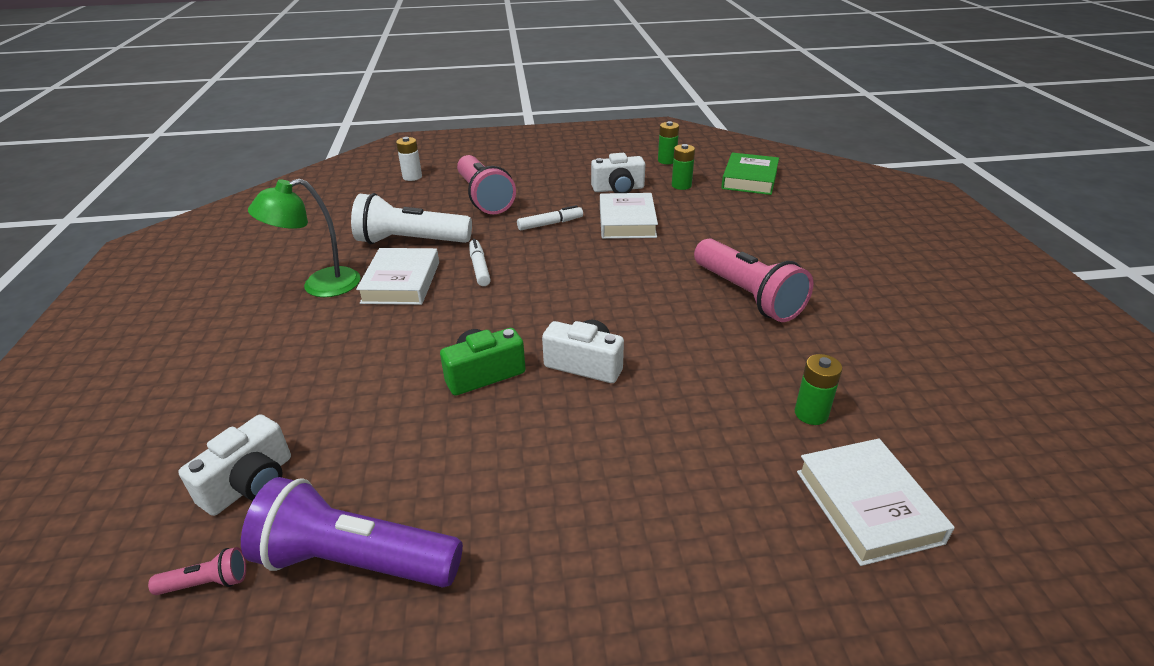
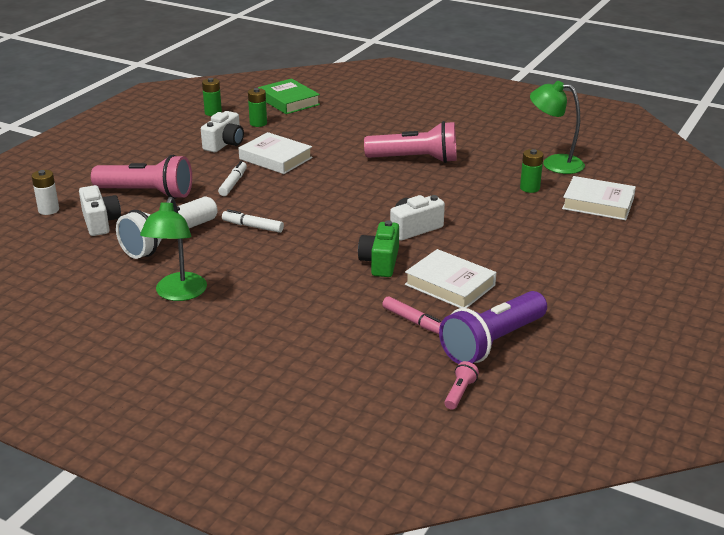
camera: 55 degrees left, 5 degrees down
(250, 483) = (389, 365): white camera -> white camera (100, 222)
(365, 460) = (414, 321): none -> pink marker
(401, 282) = (225, 260): white book -> white book (450, 285)
(915, 406) = (554, 163): none -> green lamp

